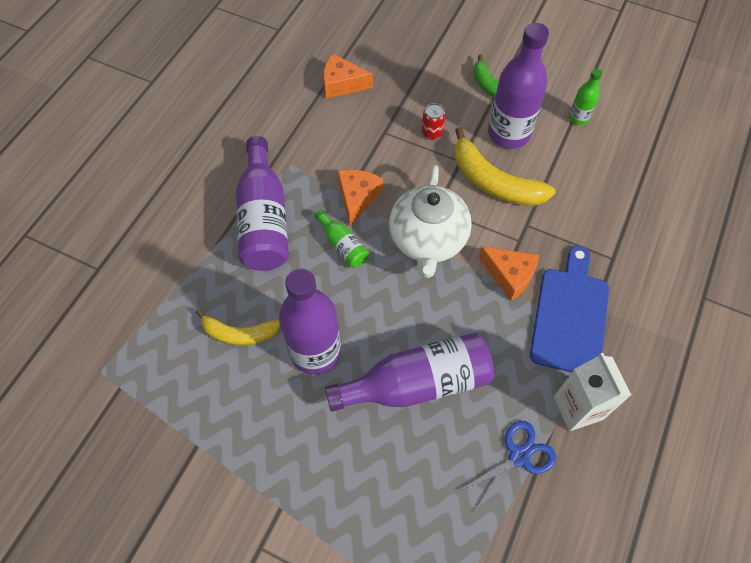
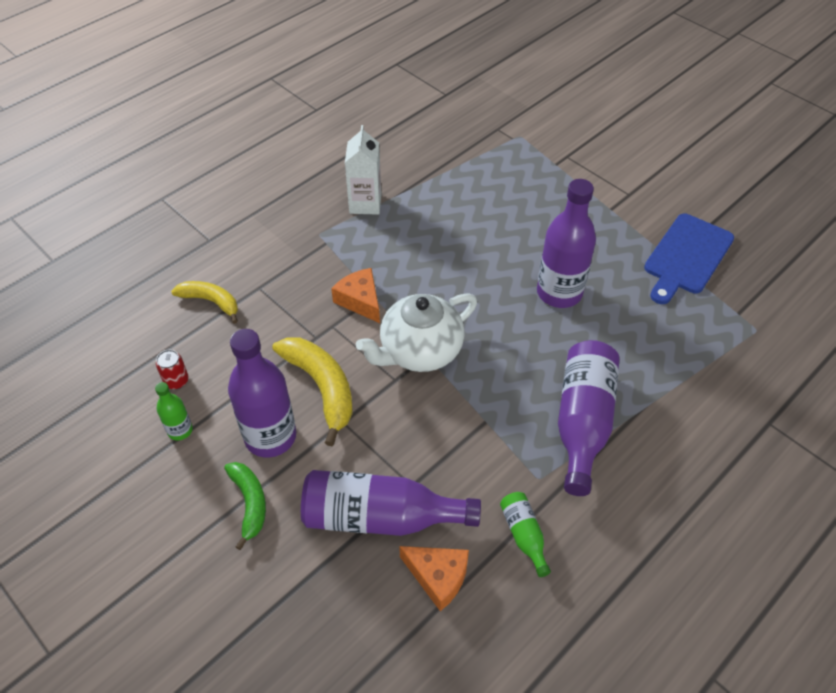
camera: 160 degrees left, 10 degrees down
(239, 334) = (625, 324): yellow banana -> yellow banana (211, 302)
(342, 245) = (506, 371): green bottle -> green bottle (524, 535)
(357, 198) = (474, 415): orange cheese -> none
(417, 383) = (481, 249): purple bottle -> purple bottle (381, 517)
(428, 240) = (419, 351): white teapot -> white teapot turned 150 degrees counterclockwise
(432, 133) = (356, 466): red can -> red can (176, 381)
(518, 456) = (426, 191): blue scissors -> none
(570, 315) = (329, 258): blue cutting board -> blue cutting board (686, 257)

